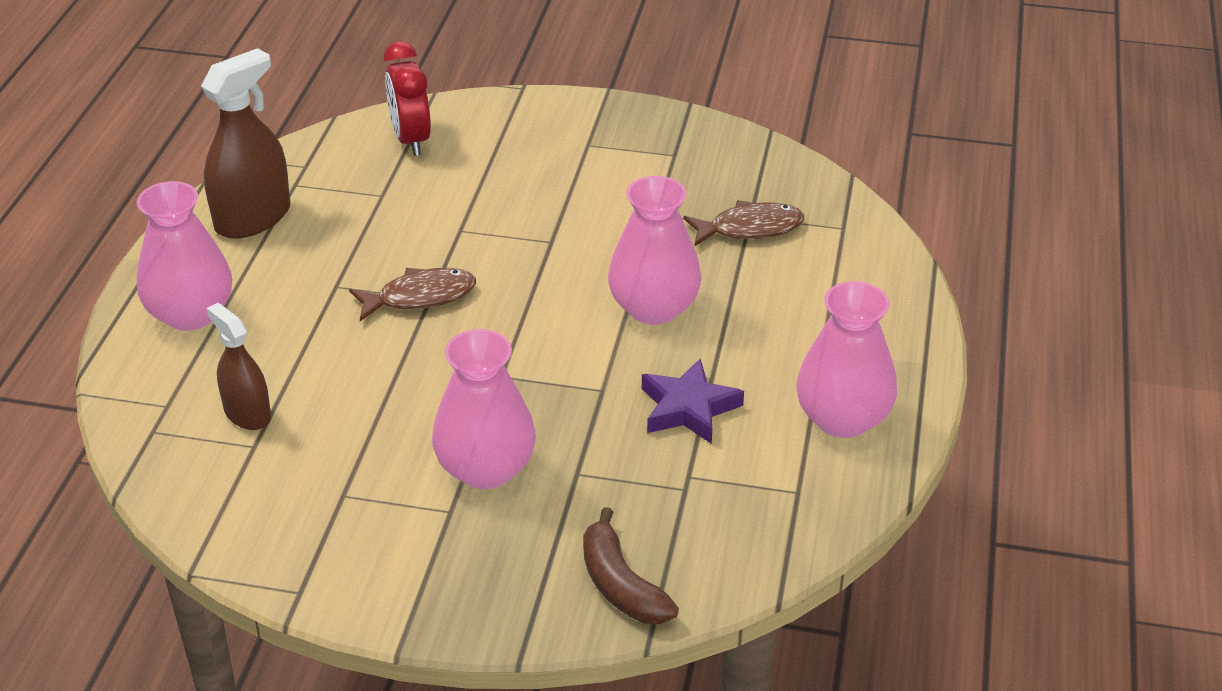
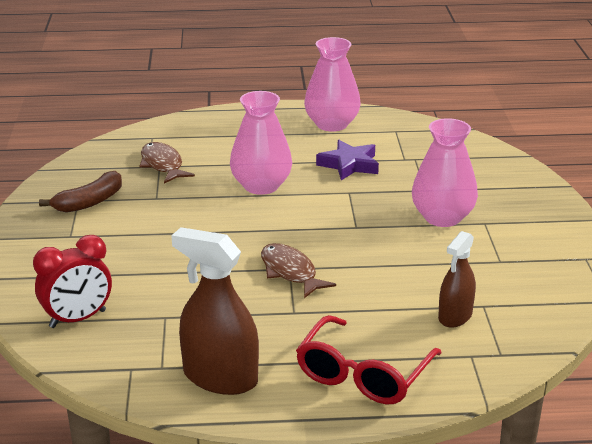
camera: 105 degrees left, 10 degrees down
(191, 314) = (363, 375): pink vase -> red glasses
(621, 585) = (497, 166): brown banana -> brown banana (90, 202)

